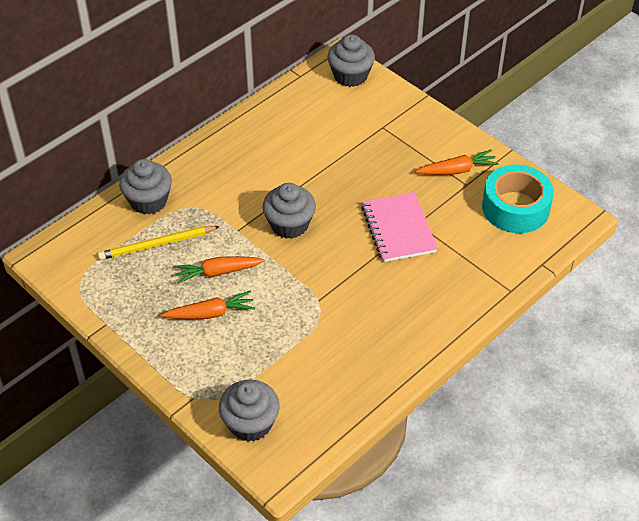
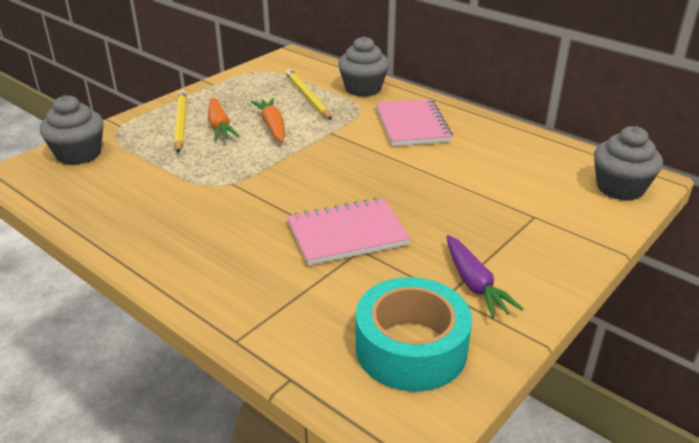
camera: 85 degrees right, 15 degrees down
(197, 346) = (180, 123): none -> yellow pencil
(233, 174) = (412, 125): none -> pink notebook
(289, 224) = (343, 160): grey cupcake -> none
(457, 170) = (474, 284): orange carrot -> purple carrot

